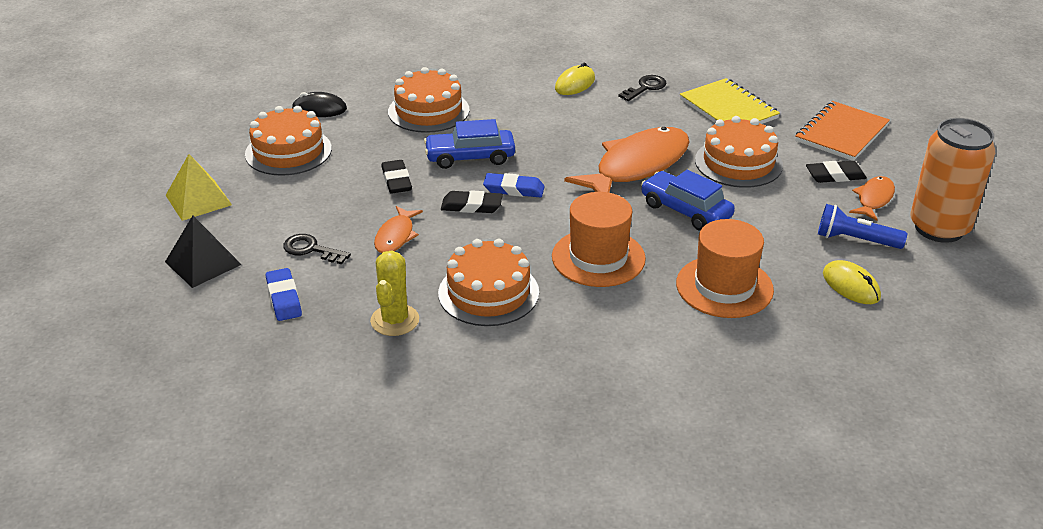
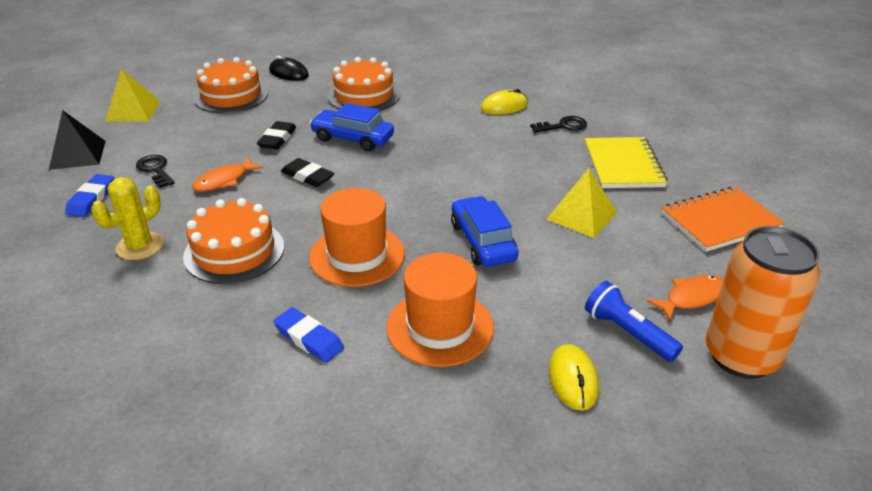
camera: 30 degrees right, 0 degrees up
(514, 189) = (356, 174): blue eraser -> blue eraser (309, 339)
(637, 166) = (481, 188): orange fish -> none
(738, 163) = (581, 215): orange cake -> yellow pyramid
(835, 176) = (671, 260): black eraser -> none

